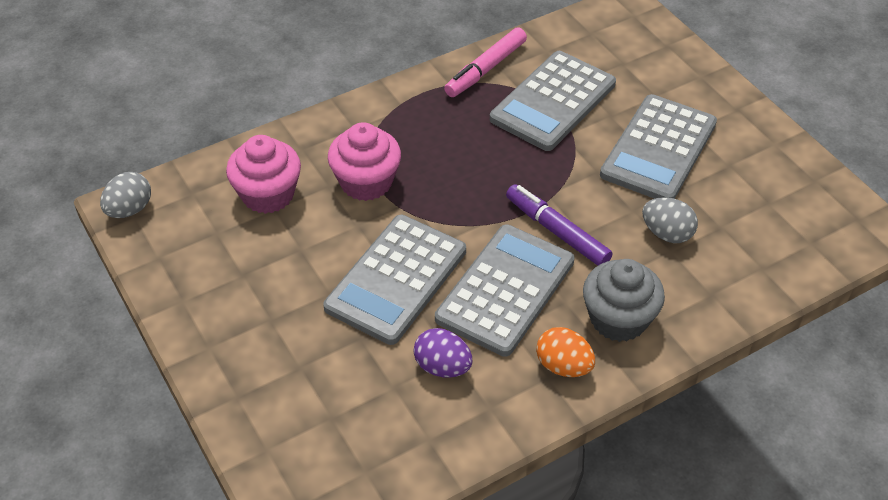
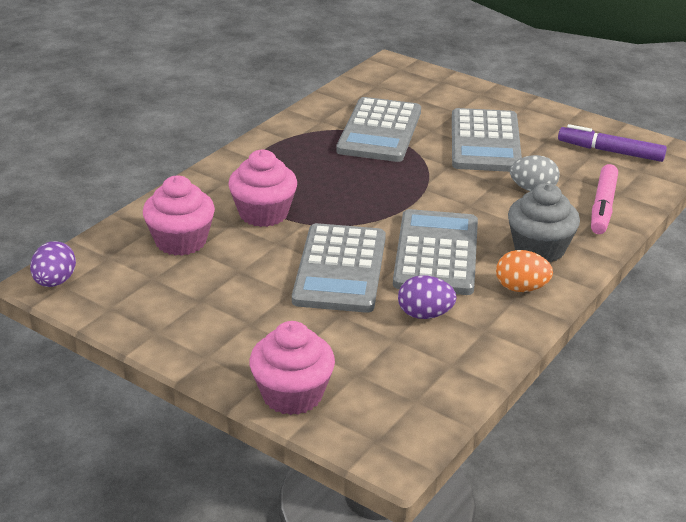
camera: 25 degrees left, 15 degrees down
(129, 209) = (55, 282): grey egg -> purple egg
(257, 421) = (292, 395): none -> pink cupcake
(486, 69) = (308, 123): pink marker -> pink marker (603, 206)
(557, 232) = (447, 208): purple marker -> purple marker (610, 151)

